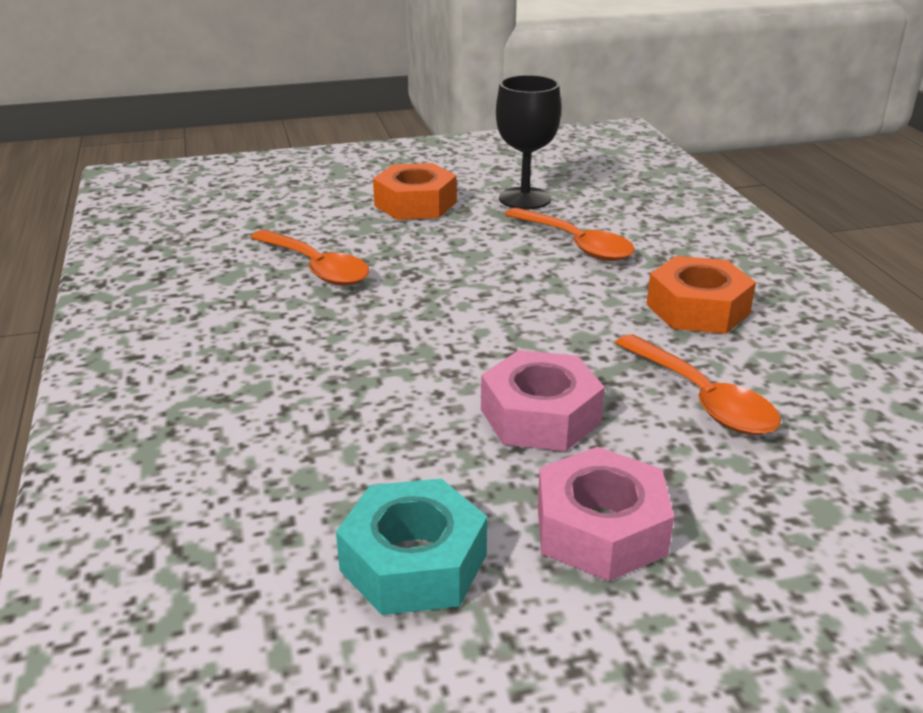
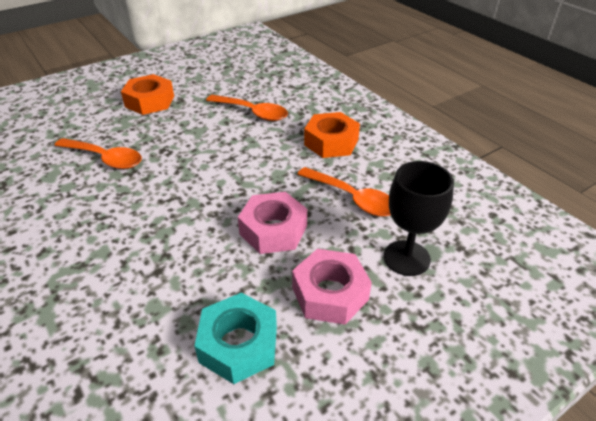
camera: 20 degrees left, 10 degrees up
(525, 198) = (213, 87): black goblet -> black goblet (406, 258)

